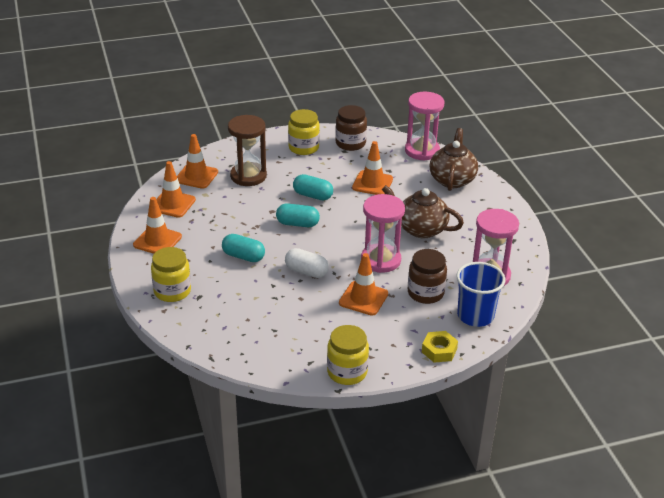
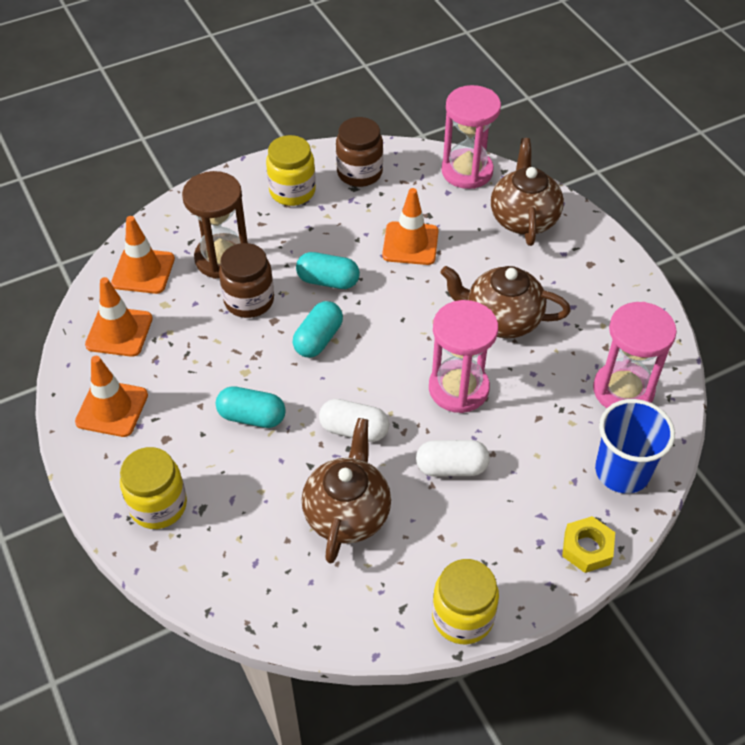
camera: 10 degrees left, 15 degrees up
(289, 311) = (347, 513): none -> brown teapot
(297, 224) = (318, 339): turquoise capsule -> turquoise capsule turned 60 degrees counterclockwise
(363, 298) = (451, 467): orange traffic cone -> white capsule
(425, 293) = (539, 440): brown jar -> brown jar (249, 300)

